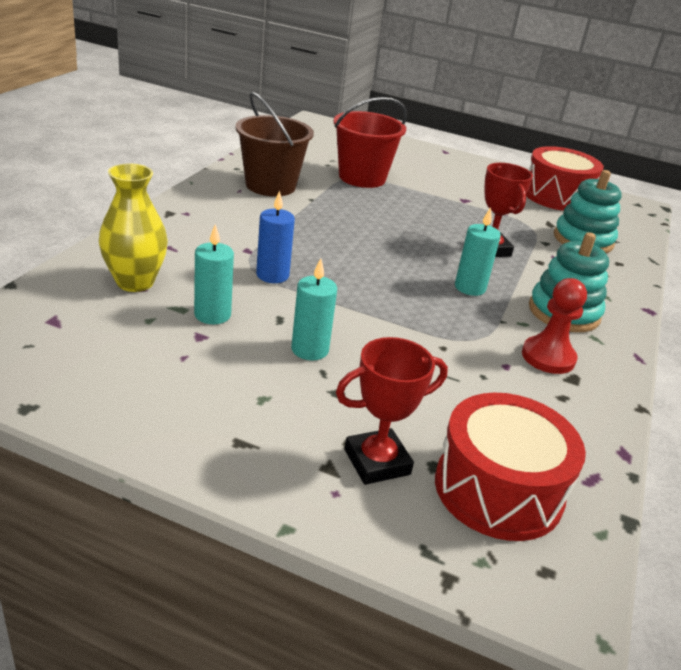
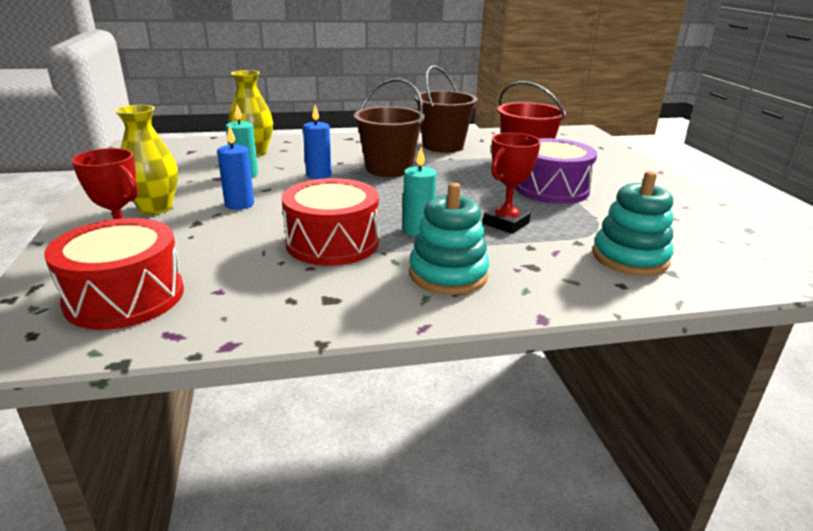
camera: 60 degrees right, 5 degrees down
(259, 408) = (155, 208): none -> yellow vase
(302, 236) = (388, 169): none -> brown bucket
(310, 350) = (239, 204): turquoise candle -> blue candle
(437, 200) = (551, 189): none -> purple drum
(548, 357) = (351, 282): red pawn -> none
(556, 196) = (703, 228): red drum -> red drum (332, 243)

